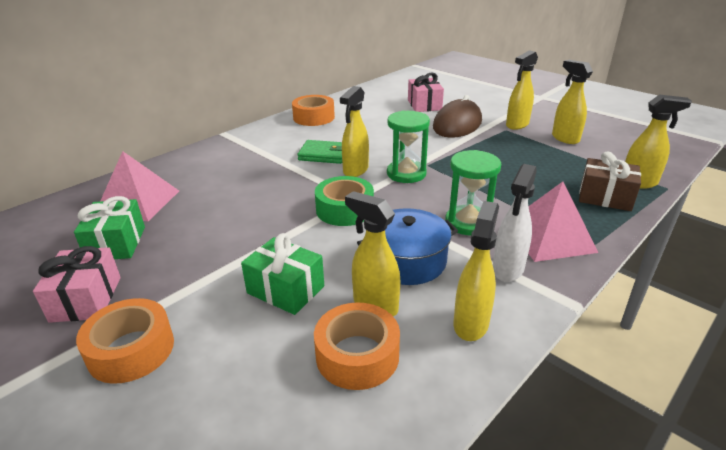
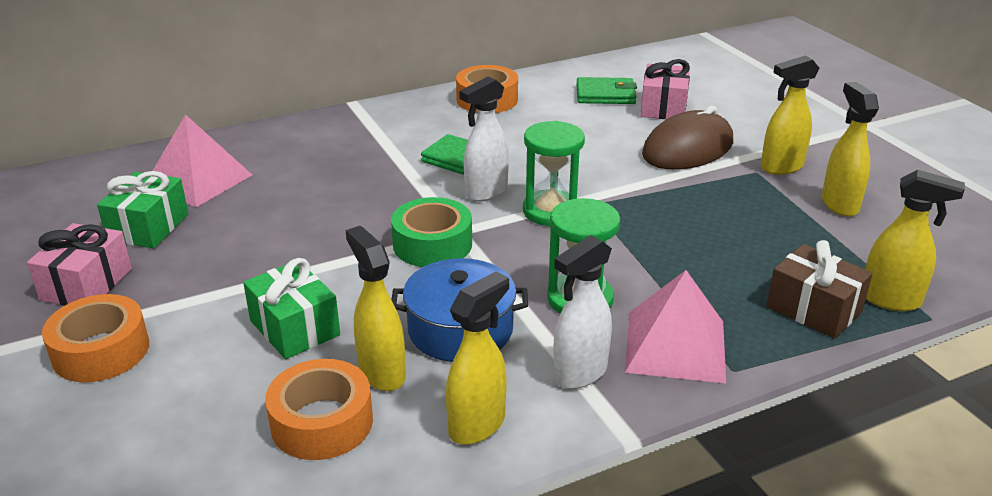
camera: 20 degrees right, 0 degrees up
(355, 171) = (486, 192): yellow spray bottle -> white spray bottle
(385, 104) = (605, 95): none -> green wallet

